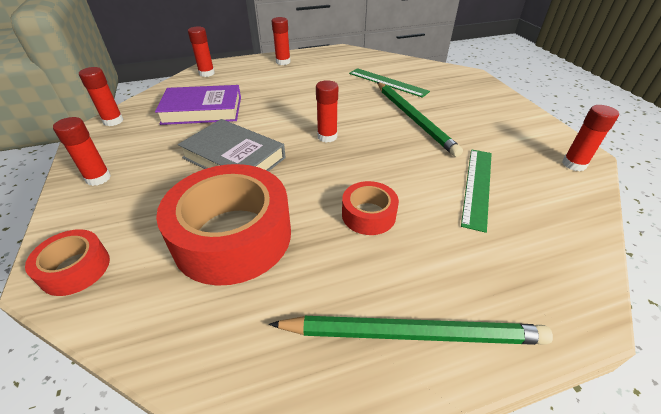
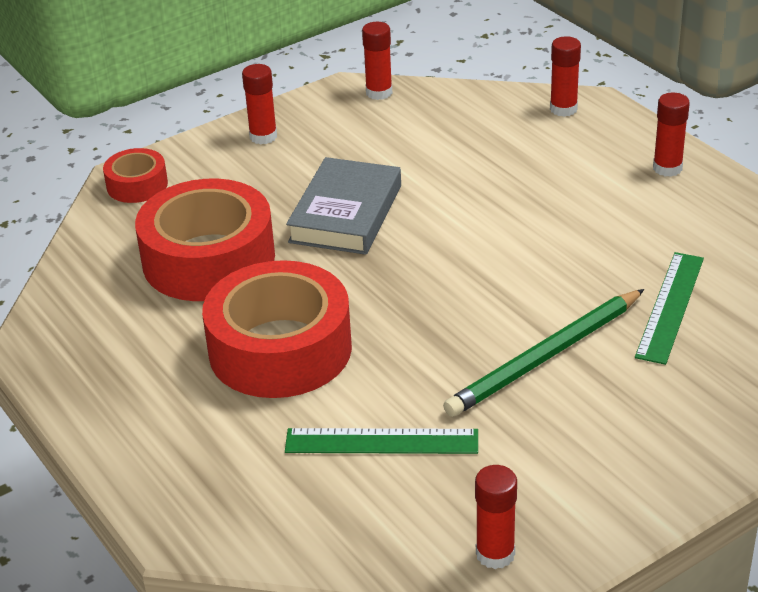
camera: 75 degrees right, 5 degrees down
(202, 110) = (447, 148): purple book -> none
(327, 137) = (438, 278): red glue stick -> none
(368, 215) = (280, 349): red tape -> red tape, size x2.03
(412, 333) = (122, 406): green pencil -> none

